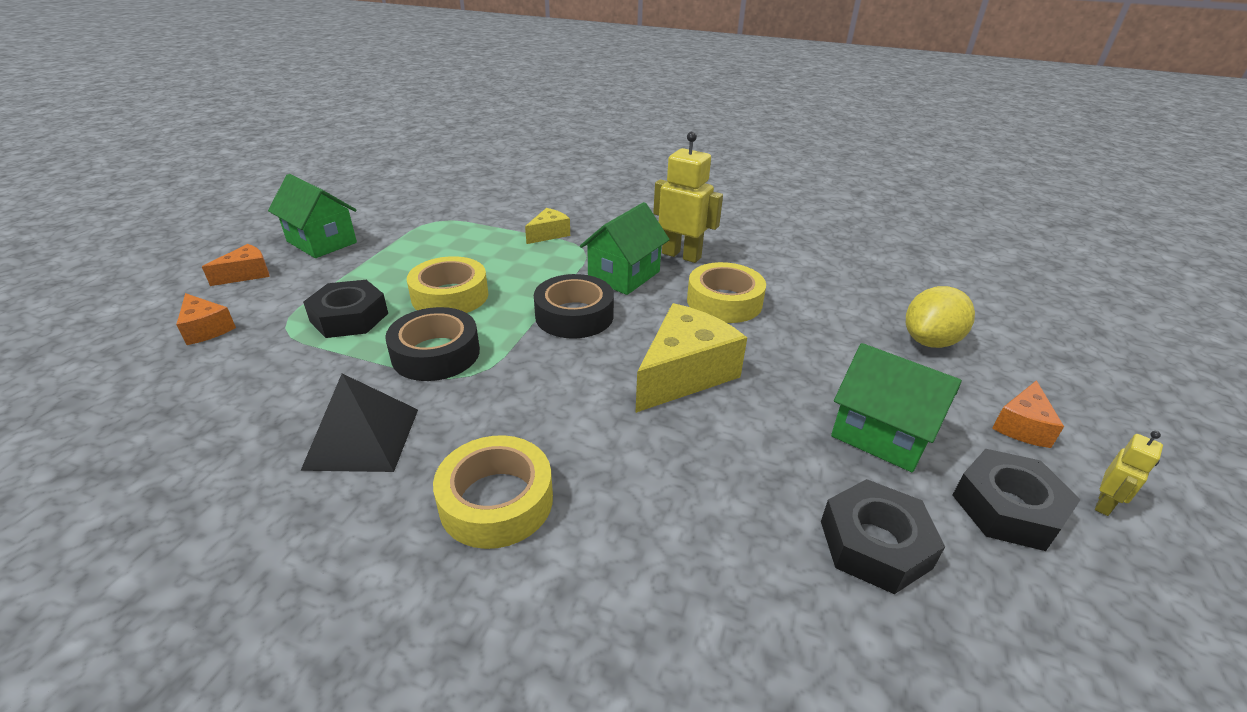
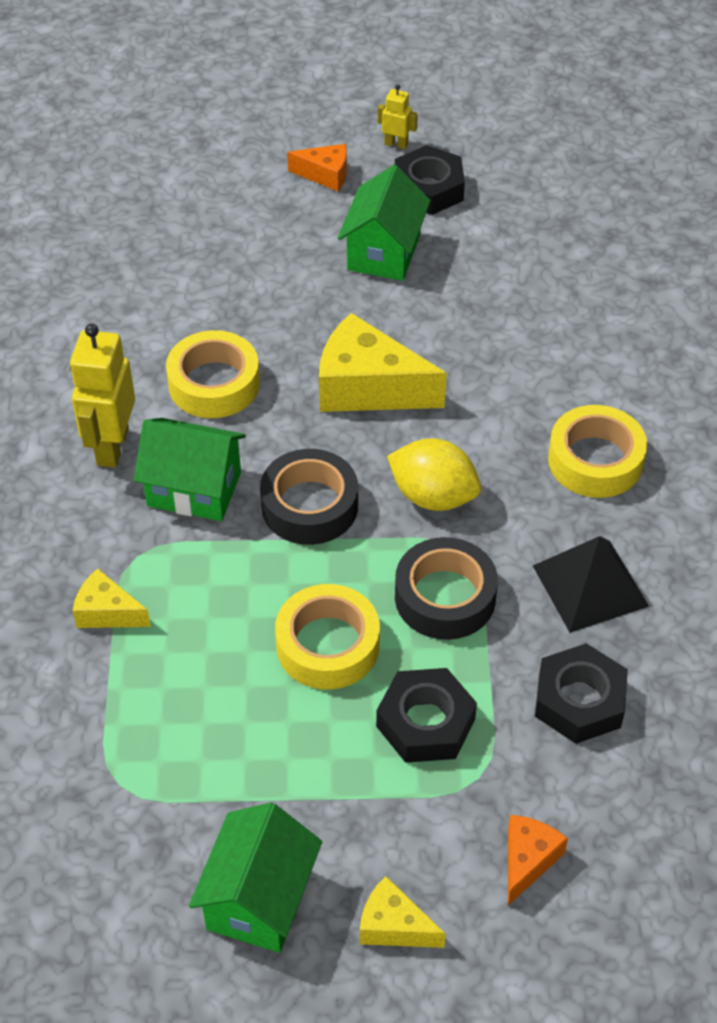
camera: 110 degrees left, 15 degrees up
(247, 274) = (394, 926): orange cheese -> yellow cheese
(875, 544) = (504, 251): black nut -> black nut (579, 701)
(930, 341) = (217, 224): yellow lemon -> yellow lemon (433, 496)

